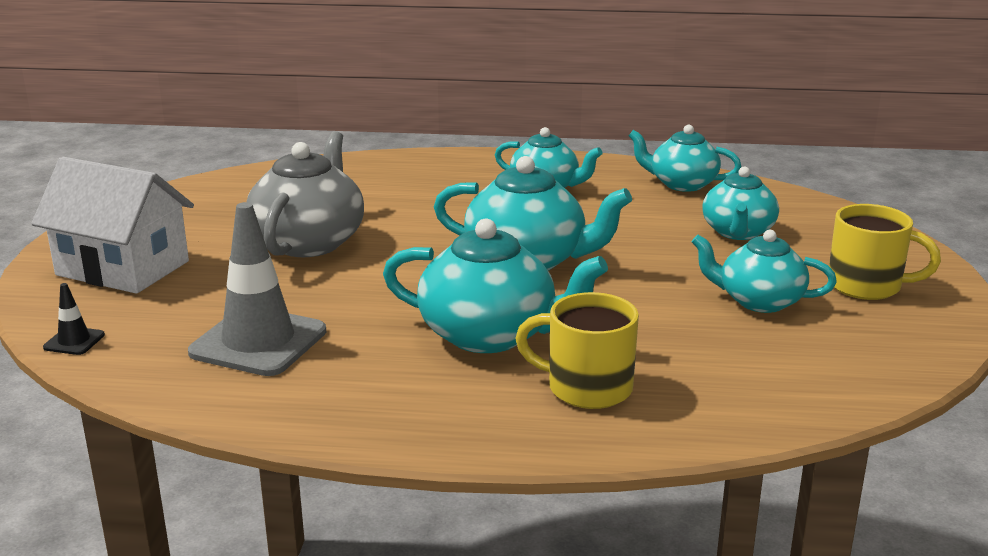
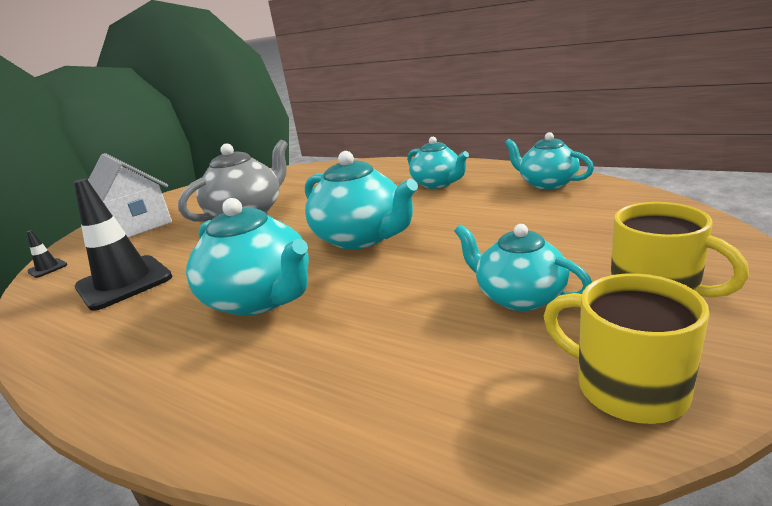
camera: 30 degrees right, 0 degrees up
(258, 342) = (124, 282): grey traffic cone -> black traffic cone
(586, 388) = (266, 367): yellow mug -> yellow mug (626, 387)
(738, 232) = (559, 226): turquoise teapot -> none

